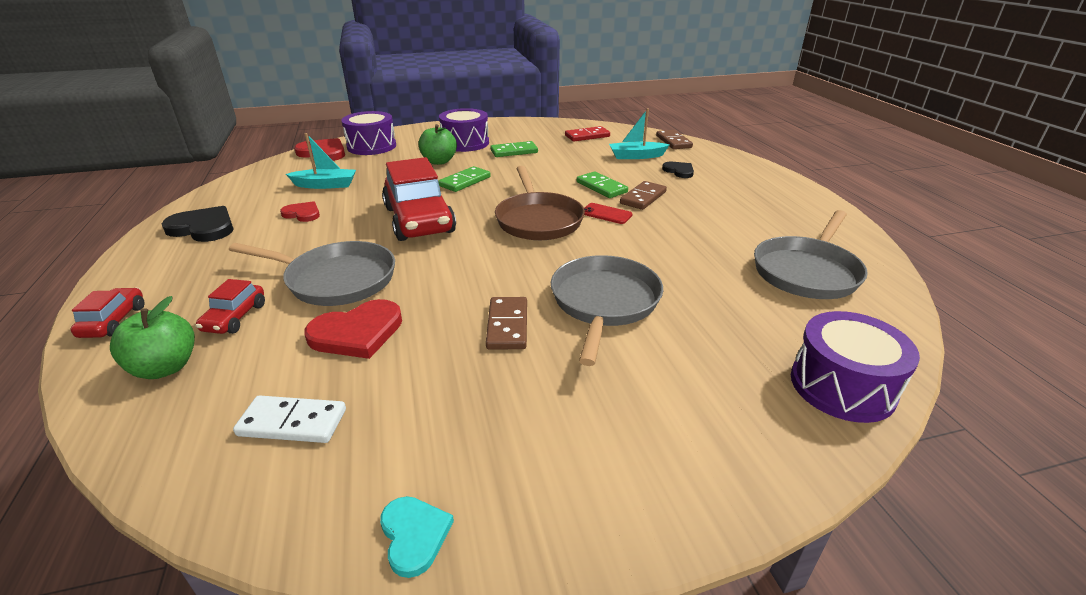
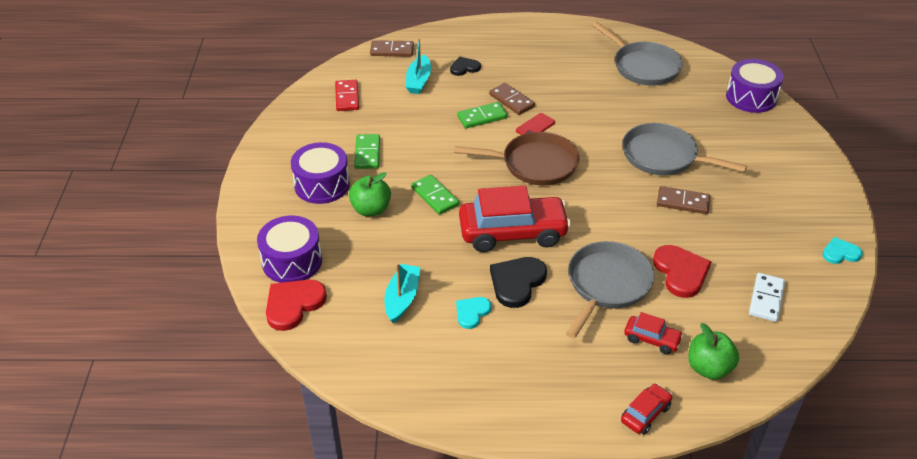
camera: 75 degrees left, 10 degrees up
(114, 321) = (645, 414): red car -> red car turned 120 degrees clockwise
(203, 228) = (481, 387): black heart -> black heart (517, 282)
(302, 214) = (472, 312): red heart -> turquoise heart

